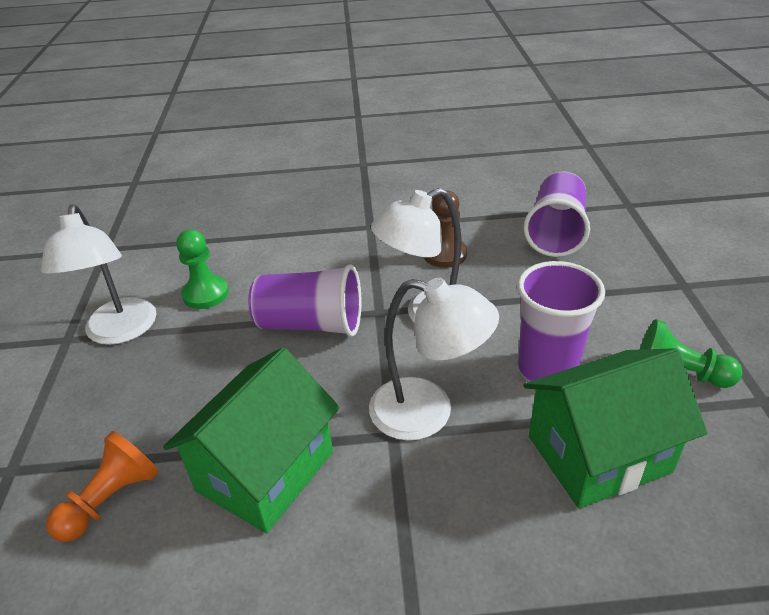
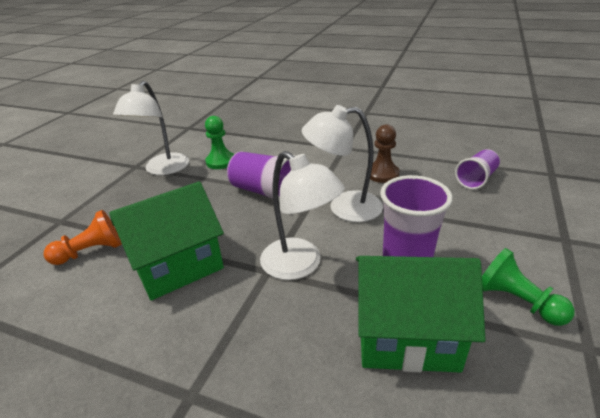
camera: 25 degrees right, 5 degrees down
(556, 233) = (476, 179): purple cup -> purple cup, size x0.66

